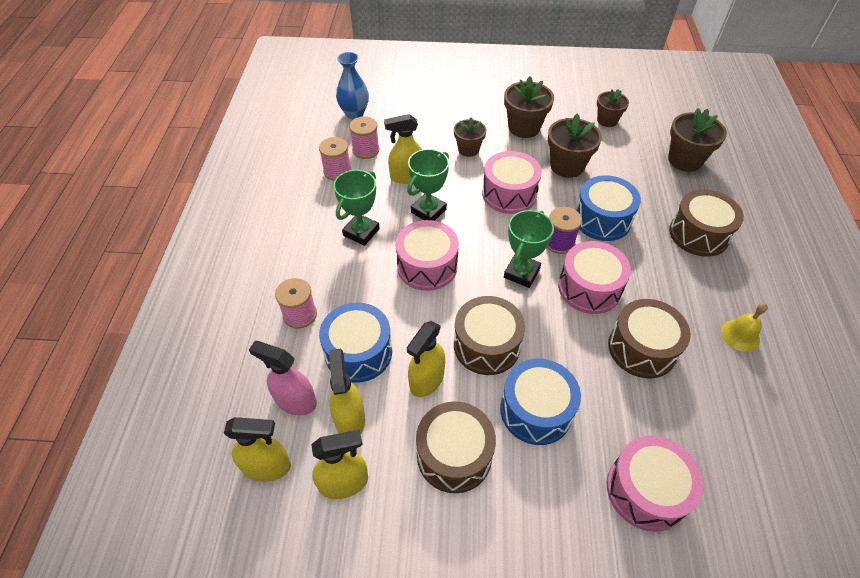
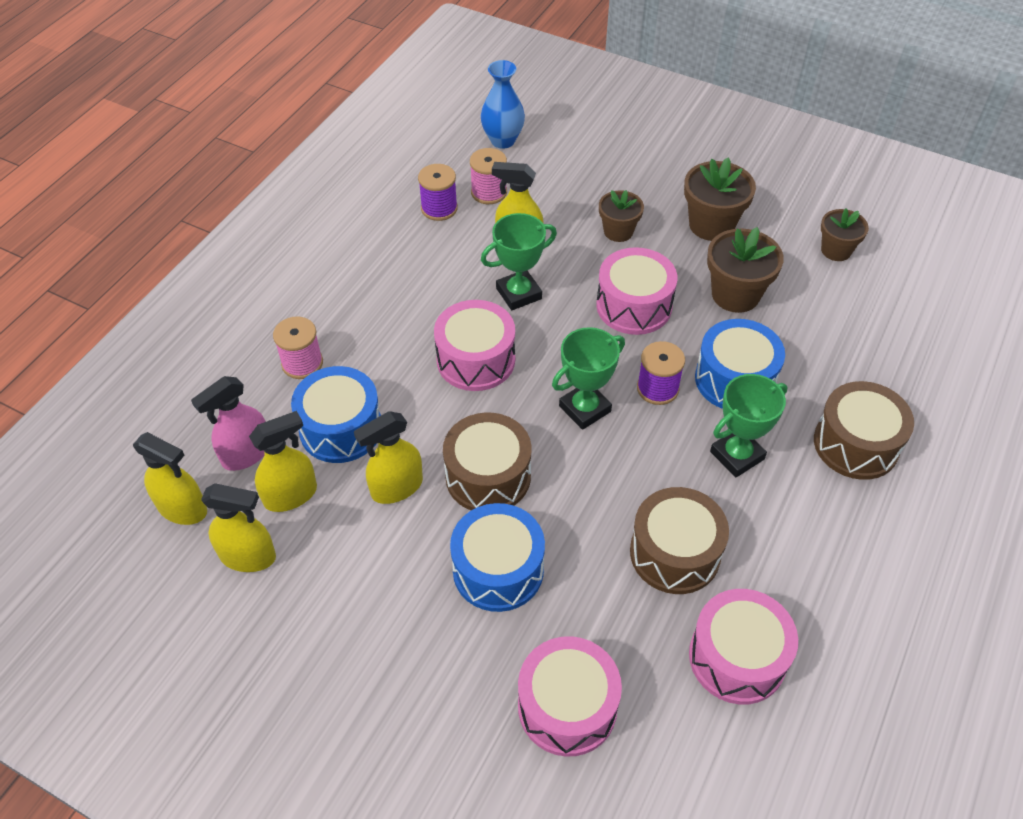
camera: 25 degrees right, 0 degrees up
(295, 401) = (246, 454): pink spray bottle -> pink spray bottle turned 90 degrees counterclockwise
(337, 171) = (439, 208): pink spool -> purple spool
(349, 419) = (291, 495): yellow spray bottle -> yellow spray bottle turned 45 degrees clockwise
(361, 232) = (424, 292): green trophy -> green trophy (737, 455)
(454, 455) = (377, 578): brown drum -> none
(589, 288) = (658, 457): pink drum -> pink drum (737, 657)
(685, 160) = (910, 340): brown flower pot -> none
(740, 335) = (817, 588): yellow bell -> none

